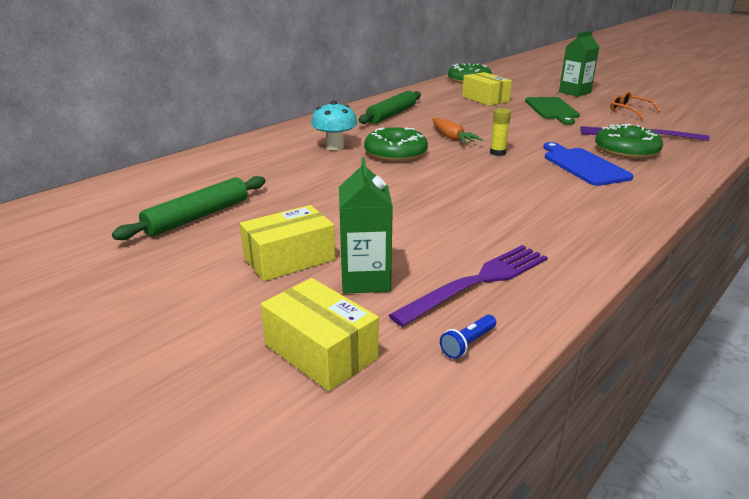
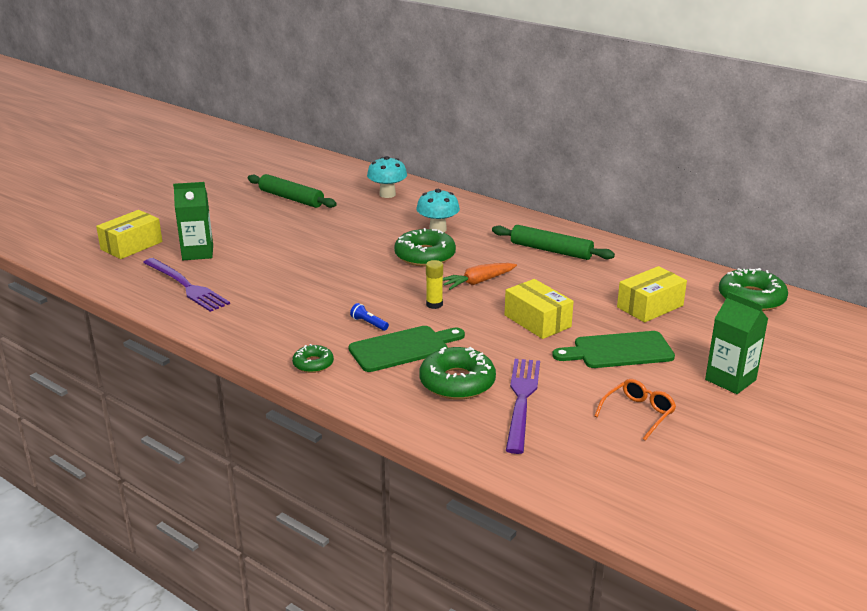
camera: 85 degrees right, 0 degrees up
(227, 164) = (387, 194): none -> turquoise mushroom
(289, 259) = (228, 230): yellow box -> yellow box (537, 321)
(468, 343) = (124, 281): blue flashlight -> blue flashlight (369, 323)
(583, 165) = (402, 348): blue cutting board -> green cutting board
(634, 200) = (313, 364): none -> green donut

